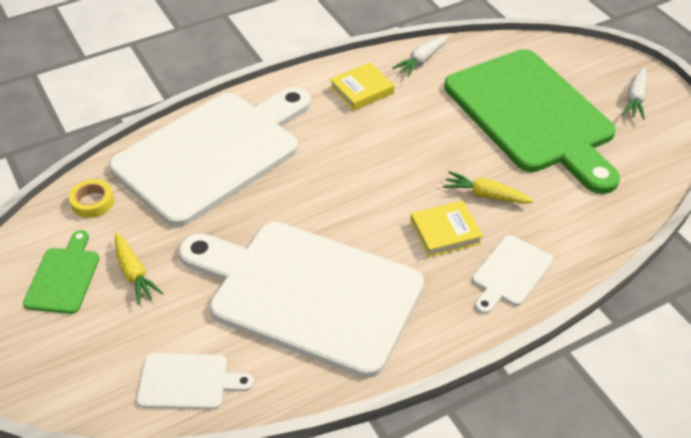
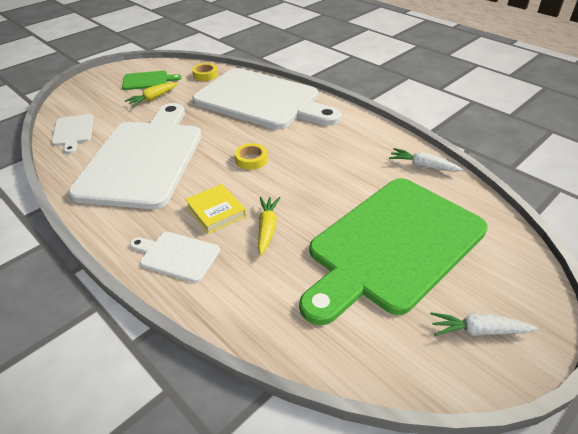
camera: 75 degrees right, 5 degrees down
(355, 187) = (251, 160): none -> yellow tape
(361, 90) = (362, 143): yellow book -> none

